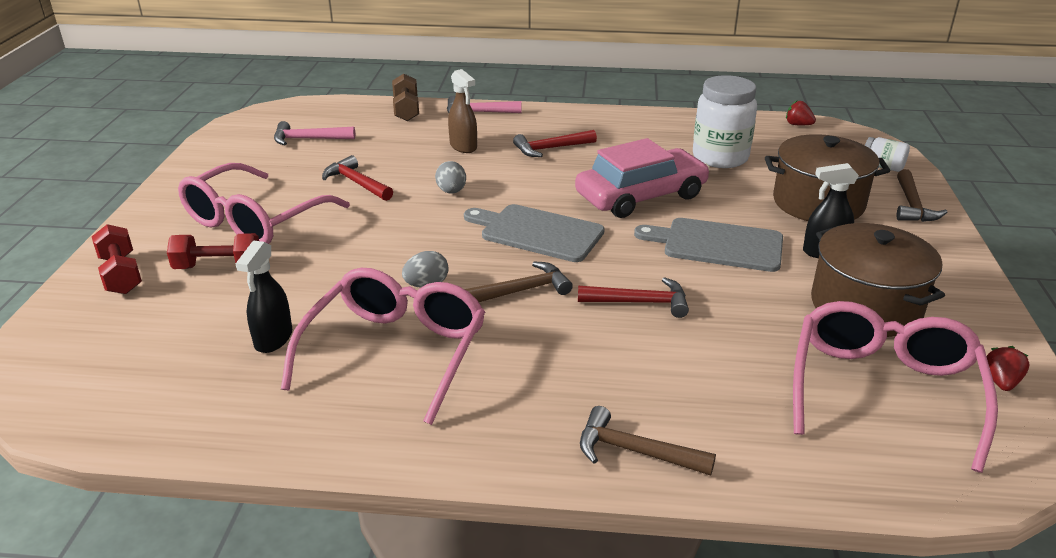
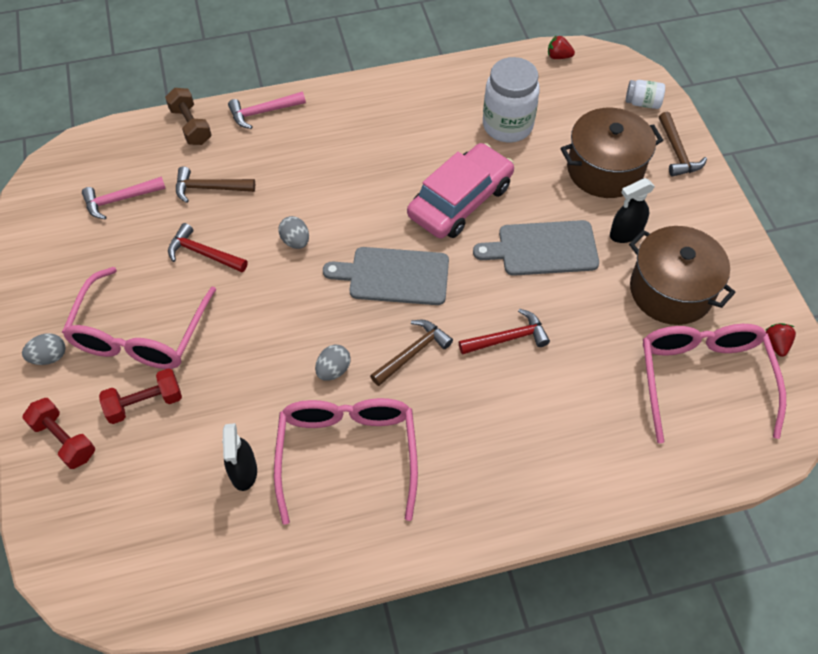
camera: 20 degrees left, 25 degrees up
(160, 218) = (49, 357): none -> grey egg
(463, 147) = (275, 171): brown spray bottle -> none
(550, 149) = (356, 152): red hammer -> none
(635, 451) = (559, 494): brown hammer -> brown hammer (209, 188)

